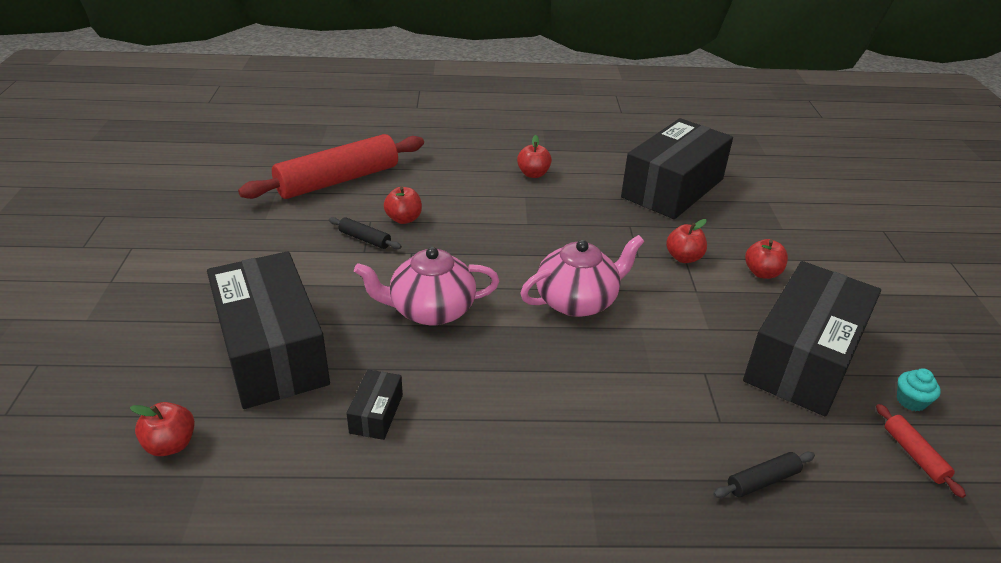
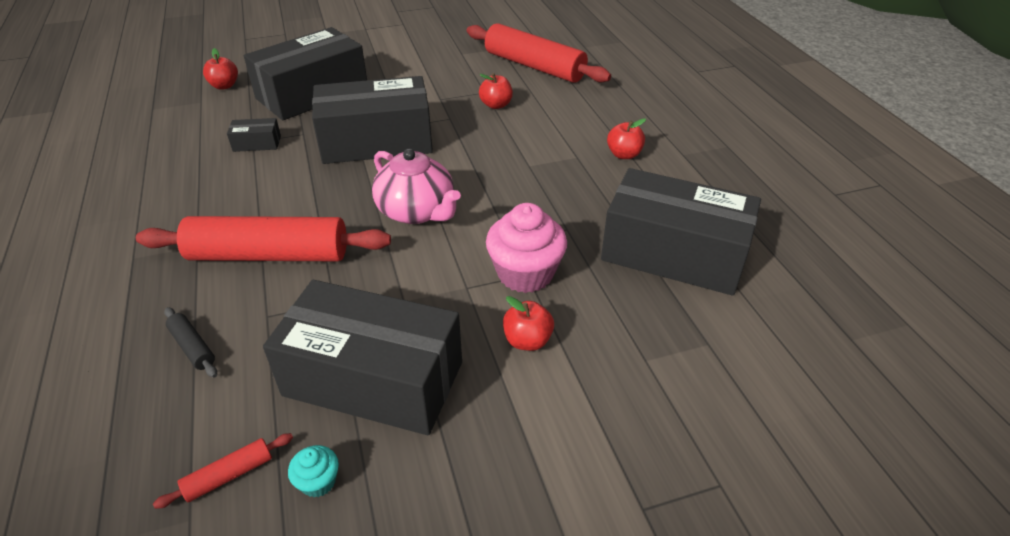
camera: 75 degrees right, 5 degrees up
(365, 239) = (457, 95): black rolling pin -> none
(430, 310) = (376, 141): pink teapot -> black box
(623, 414) = (269, 255): none -> red rolling pin
(683, 258) = (525, 273): red apple -> pink cupcake

